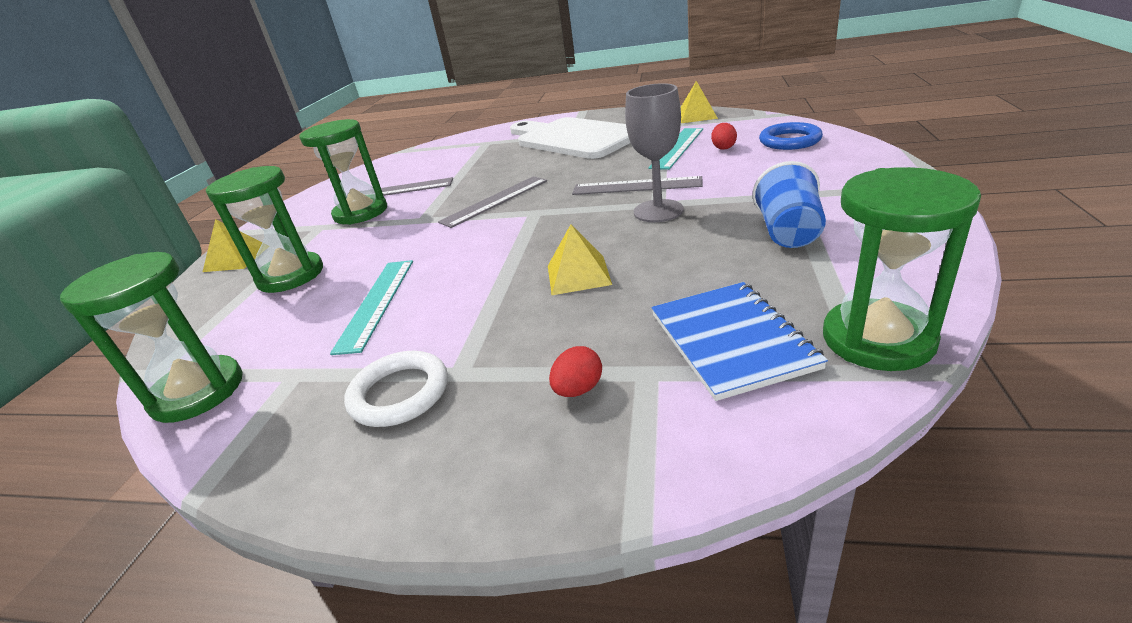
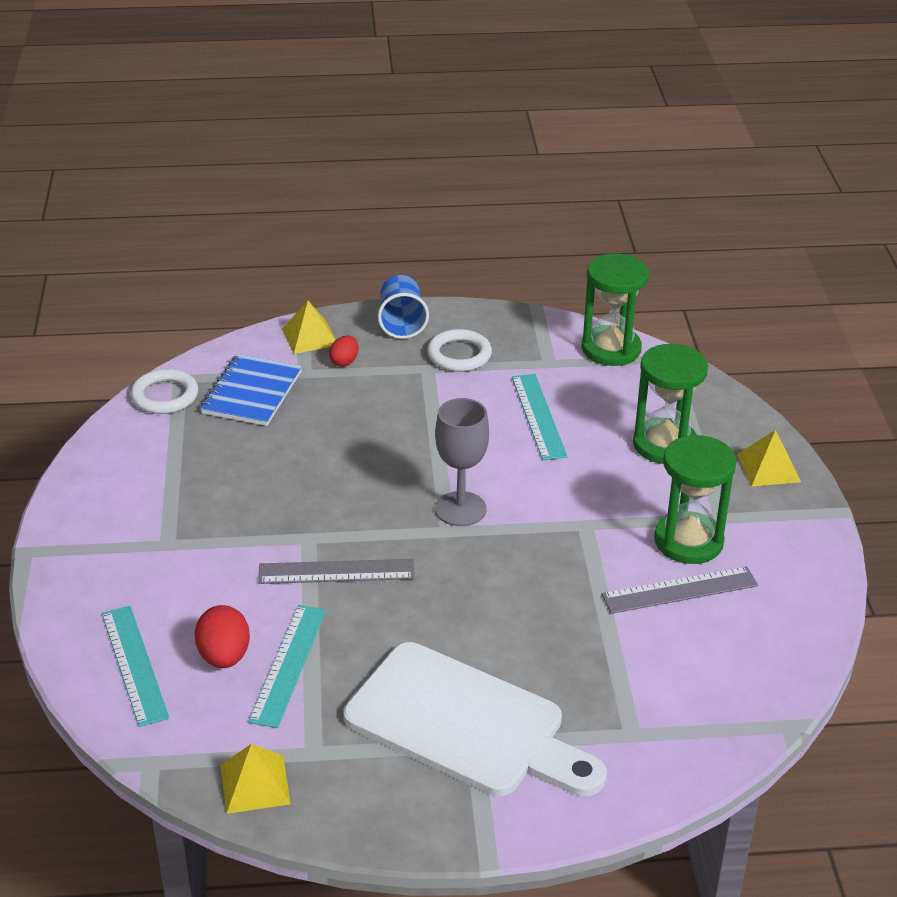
camera: 160 degrees right, 5 degrees up
(495, 201) = (510, 554): grey ruler -> none
(578, 274) = (369, 444): yellow pyramid -> yellow pyramid (309, 337)
(658, 211) = (307, 524): grey goblet -> grey goblet (460, 509)
(723, 147) = (224, 656): red egg -> red egg, size x1.60
(730, 340) = (252, 393): blue notebook -> blue notebook turned 45 degrees clockwise
(788, 232) = (189, 488): blue cup -> blue cup (401, 323)
(790, 141) = (134, 664): blue ring -> turquoise ruler
(877, 339) = (165, 396): green hourglass -> white ring

